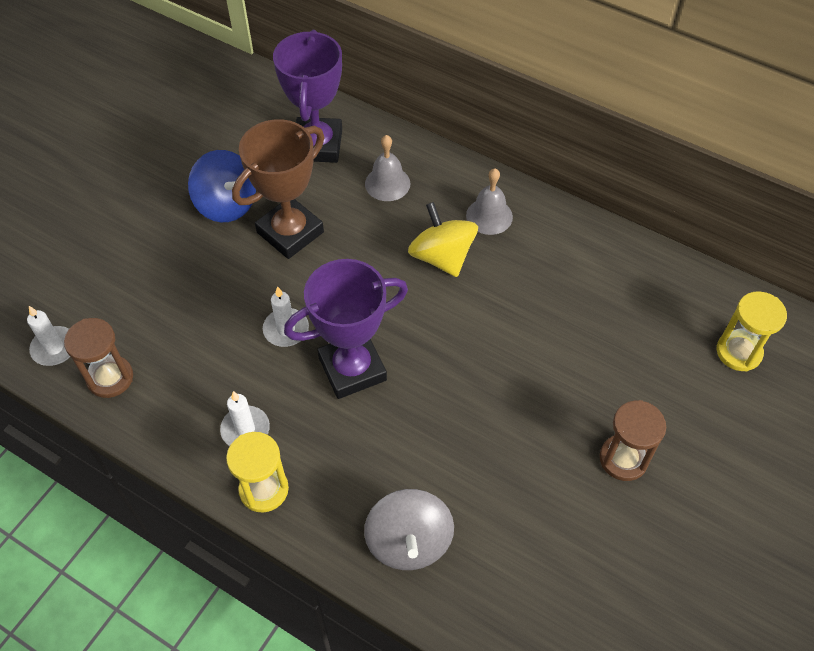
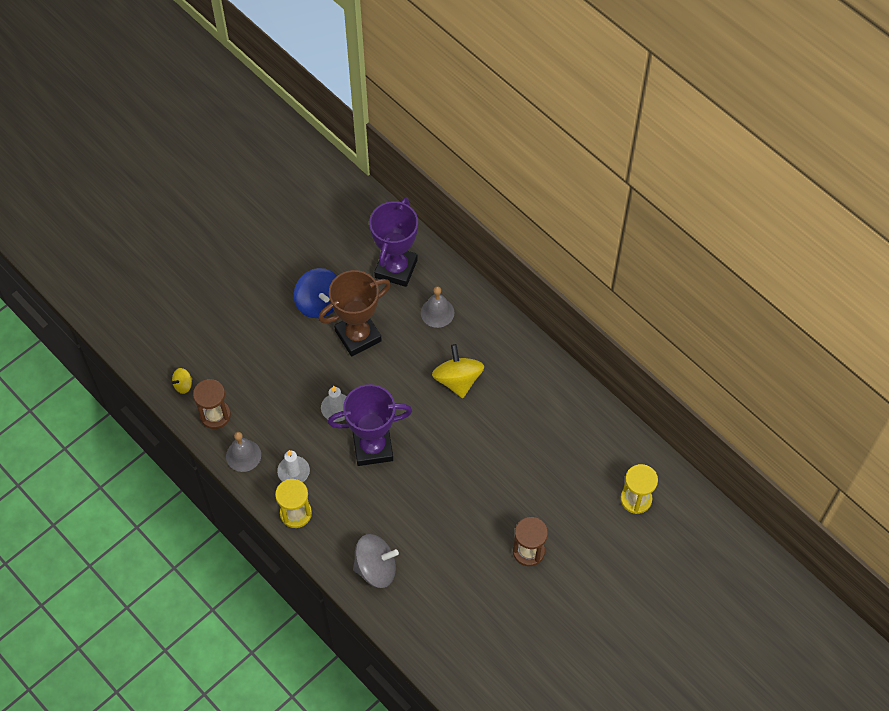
camera: 15 degrees right, 5 degrees up
(54, 348) = (183, 385): white candle -> yellow spinning top
(409, 541) = (376, 568): grey spinning top -> grey spinning top turned 105 degrees counterclockwise
(489, 216) = (501, 356): grey bell -> grey bell (243, 455)

